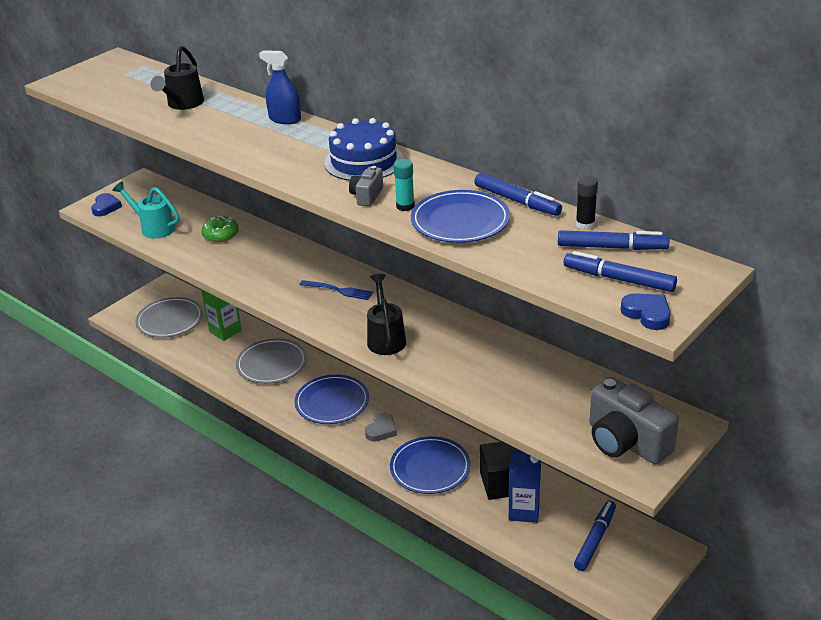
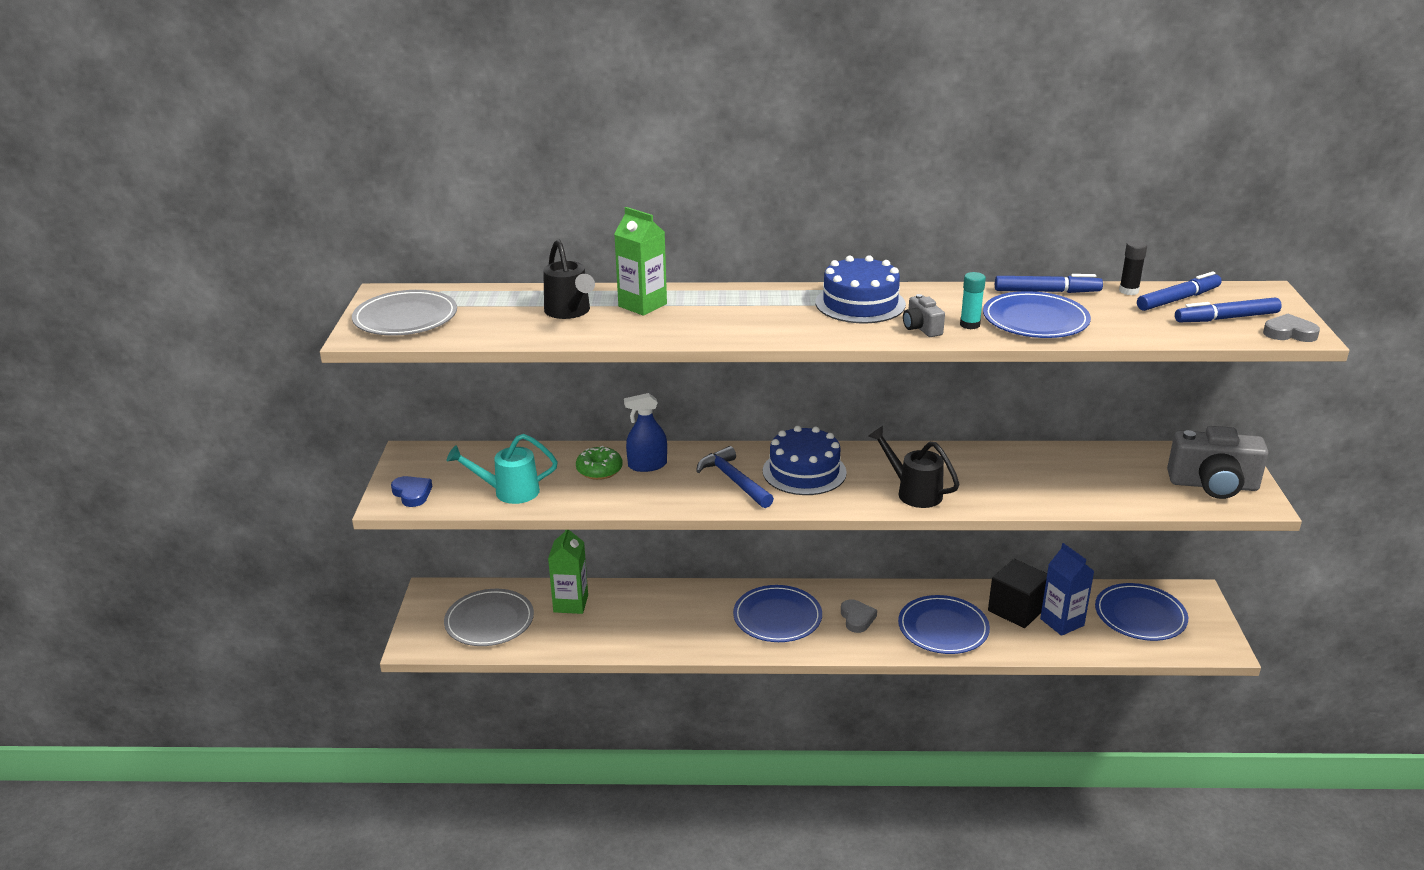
camera: 40 degrees left, 5 degrees down
(230, 114) = (642, 305): none -> green carton
(272, 364) = (667, 611): grey plate -> grey plate (405, 318)
(285, 119) = (709, 293): blue spray bottle -> blue spray bottle (647, 465)
(286, 277) = (734, 480): none -> blue hammer
(338, 290) = (804, 472): blue fork -> blue cake
(595, 539) = (1140, 615): blue marker -> blue plate
(647, 314) = (1289, 333): blue heart -> grey heart

